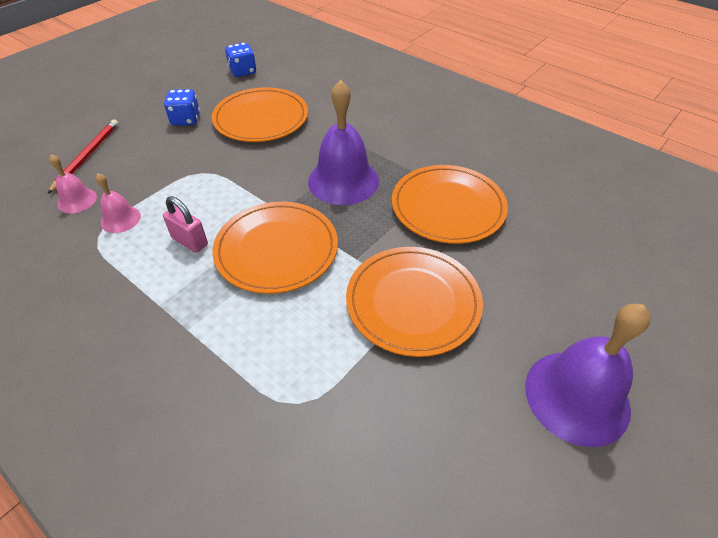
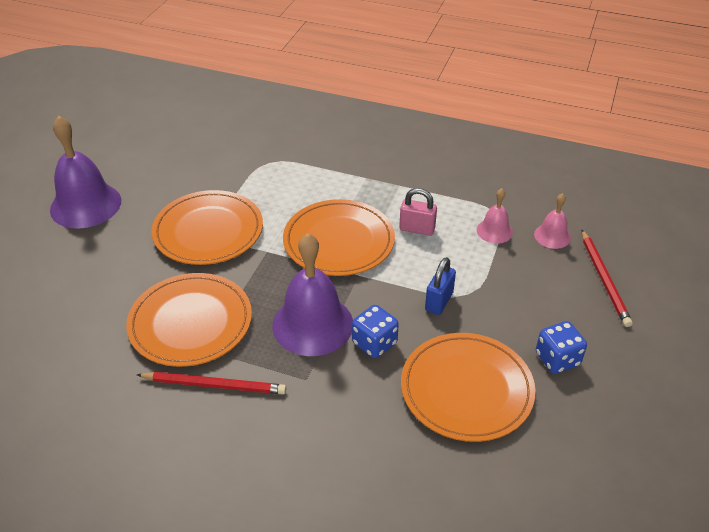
camera: 160 degrees right, 5 degrees down
(230, 172) = (439, 301): none -> blue padlock
(243, 71) = (574, 485): blue dice -> blue dice (374, 343)
(435, 159) = (214, 385): none -> red pencil

